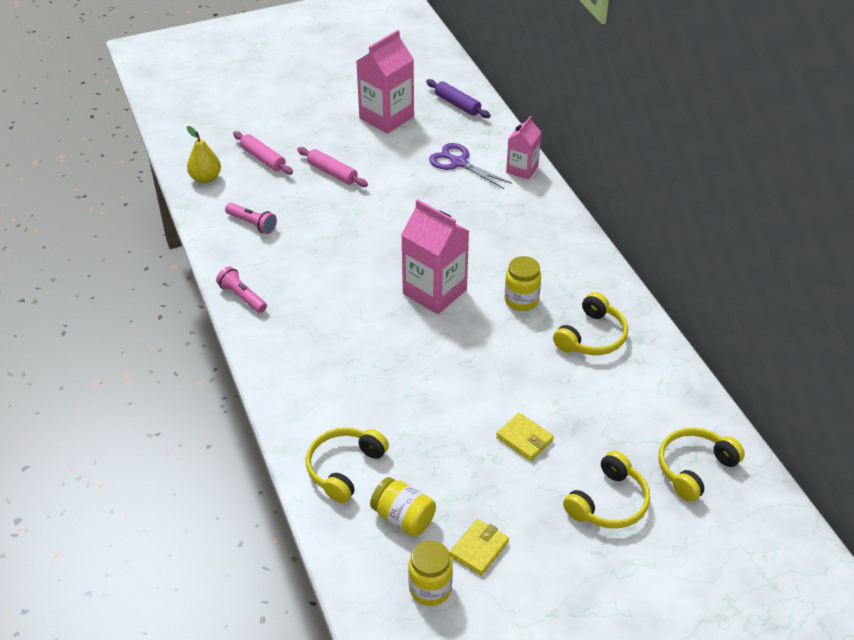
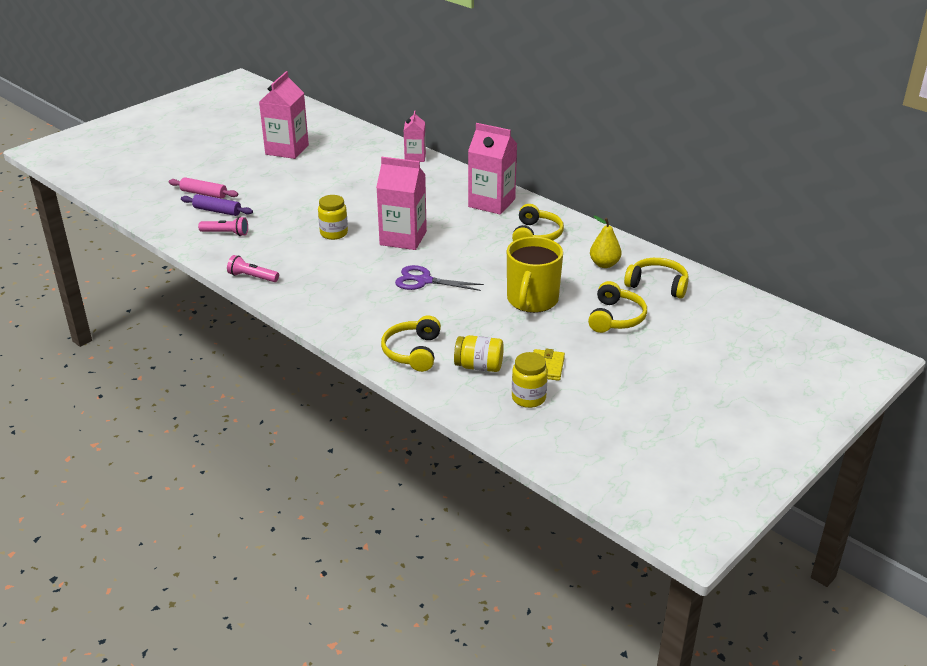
camera: 25 degrees left, 10 degrees down
(206, 178) = (164, 215): yellow pear -> yellow pear (604, 264)
(332, 173) = (268, 190): pink rolling pin -> none
(457, 104) = (337, 131): purple rolling pin -> purple rolling pin (217, 211)
(458, 163) = (364, 163): purple scissors -> purple scissors (424, 281)
(521, 300) = (471, 228): yellow jar -> yellow jar (334, 233)
(524, 439) = (532, 300): yellow wallet -> yellow mug
(569, 268) = (491, 203): none -> pink carton
(694, 468) = (657, 285): yellow headphones -> yellow headphones turned 90 degrees clockwise

